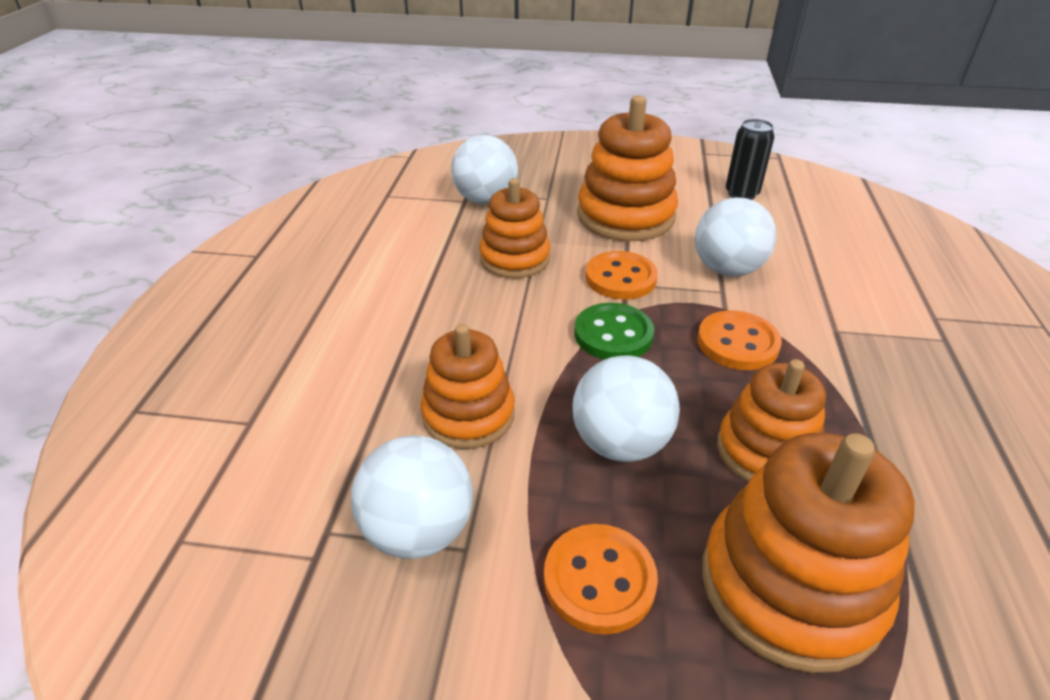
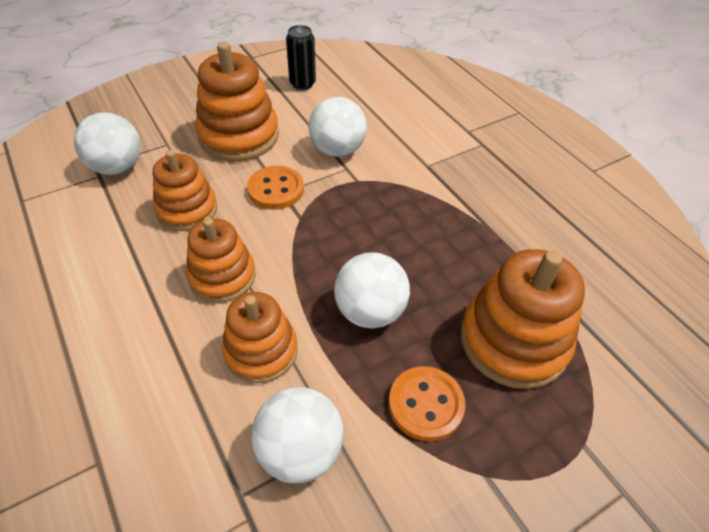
camera: 40 degrees left, 10 degrees up
(613, 334) = (305, 236): green button -> none
(737, 343) = (382, 202): orange button -> none
(766, 451) = (448, 268): orange stacking toy -> orange stacking toy (222, 276)

